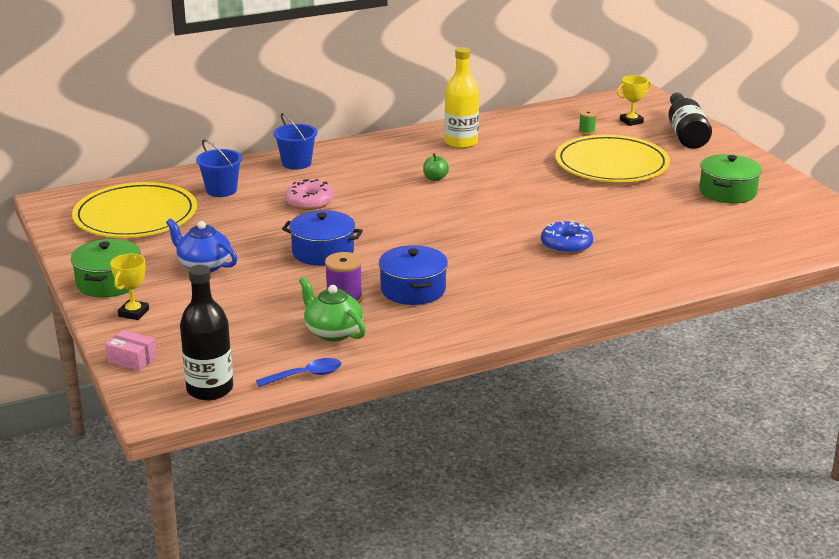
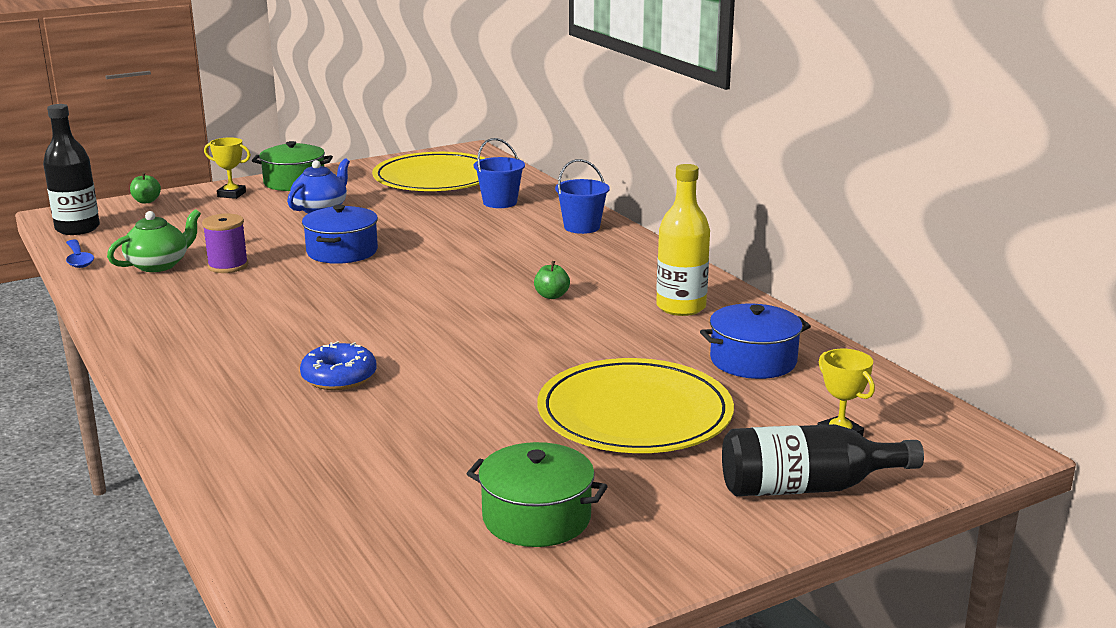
camera: 85 degrees right, 5 degrees down
(132, 359) = (146, 201): pink box -> green apple
(309, 202) = (473, 239): pink donut -> none
(413, 289) = (238, 295): blue pot -> blue pot (753, 360)
(587, 131) = (770, 395): green spool -> none

